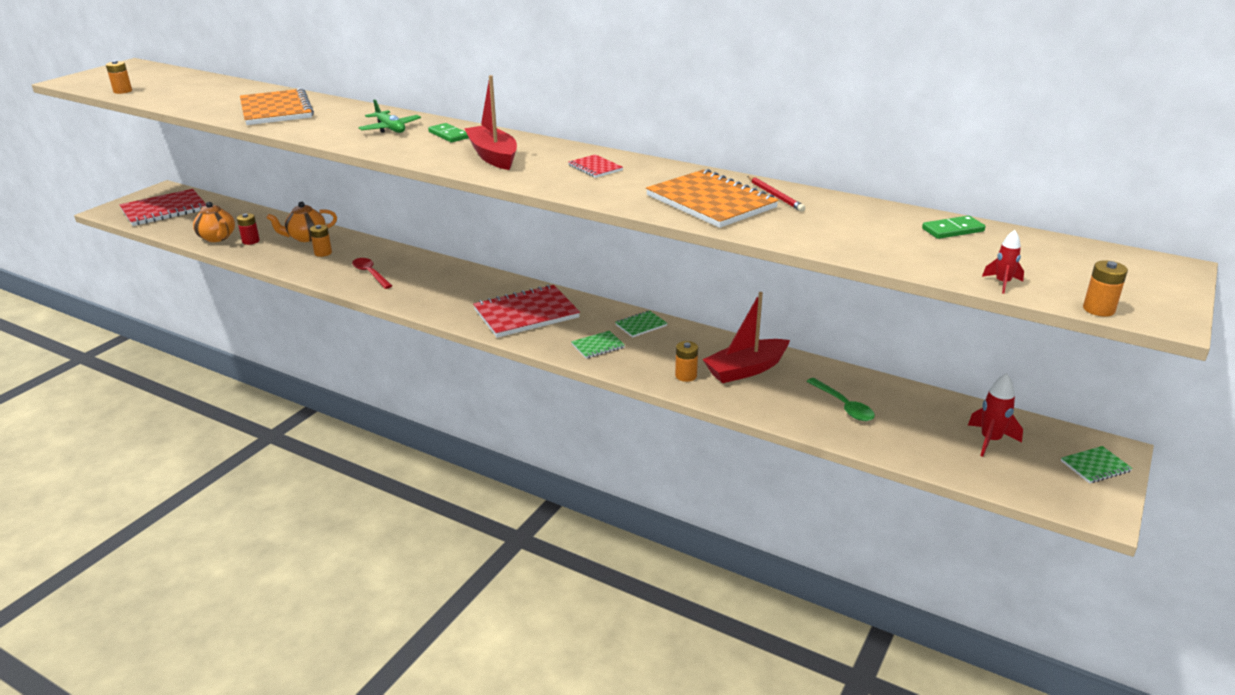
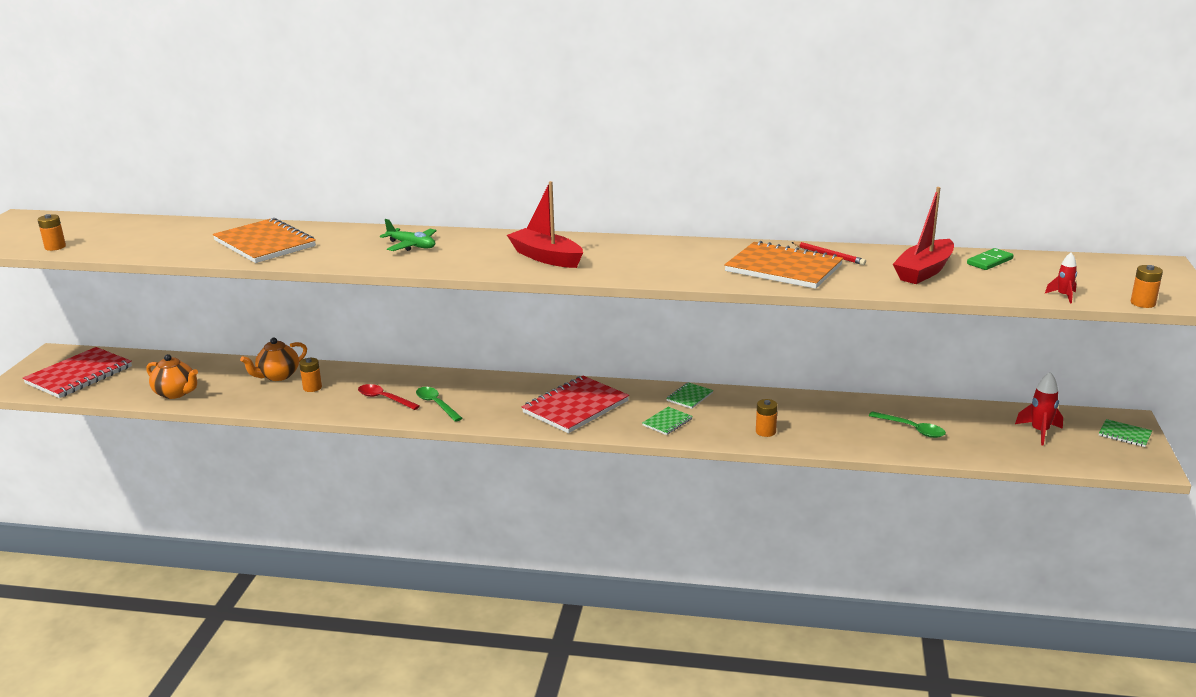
camera: 20 degrees left, 5 degrees down
(251, 241) = (218, 390): red battery -> none
(408, 287) = (436, 404): none -> green spoon
(449, 135) = (478, 244): green domino -> none
(595, 168) = (652, 254): red notebook -> none
(746, 369) = (811, 416): red boat -> red boat (924, 271)
(1095, 466) = (1124, 434): green notebook -> green notebook turned 75 degrees clockwise

